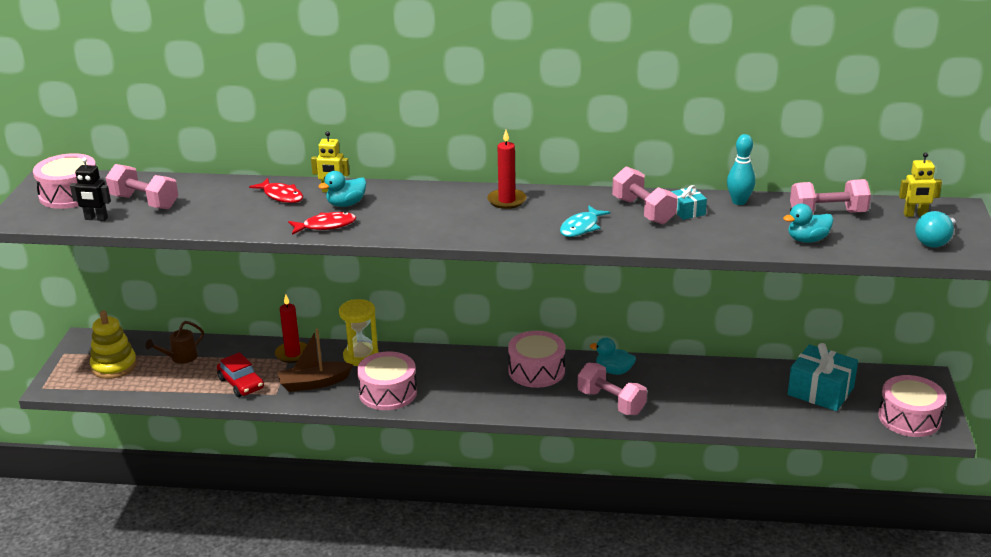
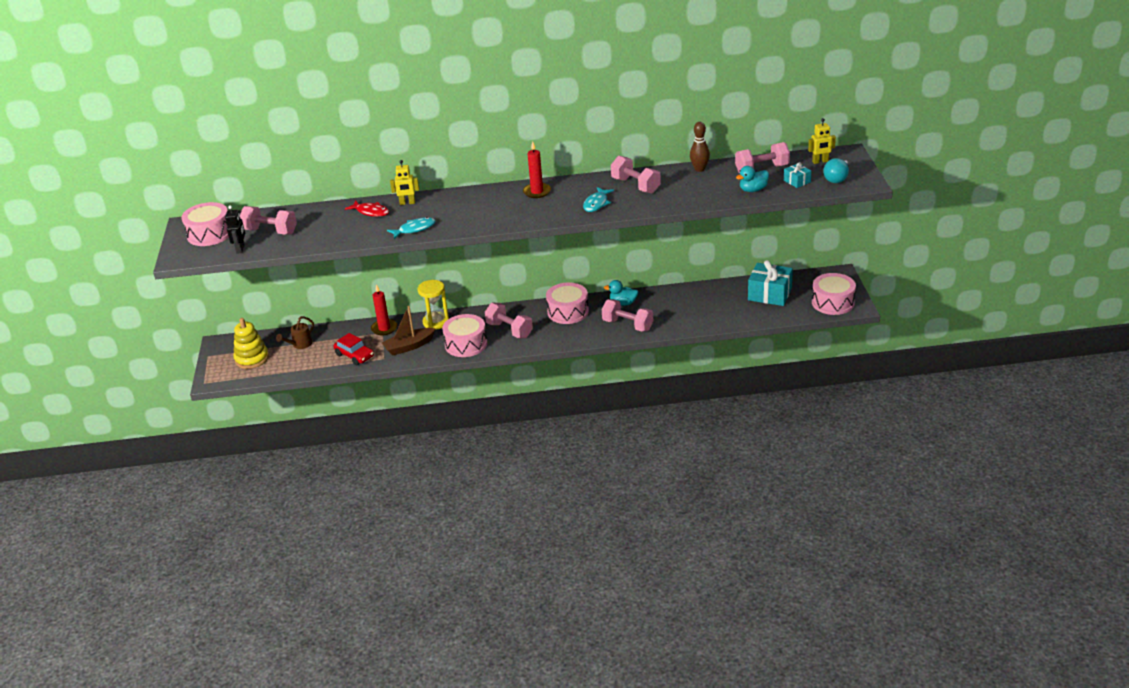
camera: 10 degrees left, 5 degrees up
(96, 219) = (240, 249): black robot -> black robot turned 90 degrees counterclockwise
(326, 226) = (414, 229): red fish -> turquoise fish
(346, 204) = (421, 211): turquoise duck -> none
(451, 383) = (509, 330): none -> pink dumbbell
(687, 211) = (666, 181): turquoise gift -> turquoise gift (797, 181)
(739, 201) = (699, 169): turquoise bowling pin -> brown bowling pin

